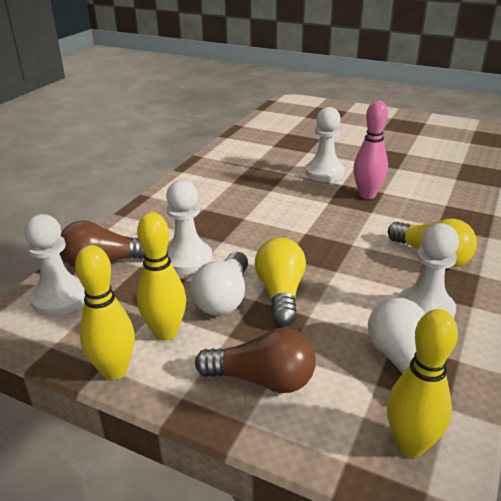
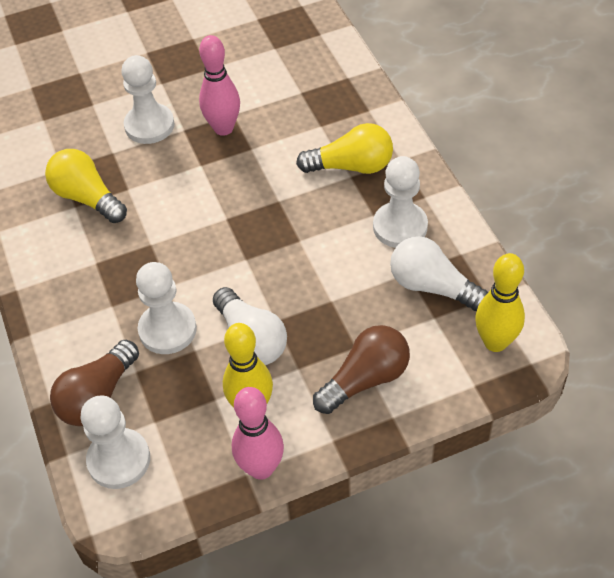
camera: 45 degrees left, 20 degrees up
(114, 371) = (261, 468): yellow bowling pin -> pink bowling pin
(280, 293) = (287, 298): yellow light bulb -> yellow light bulb (87, 198)

